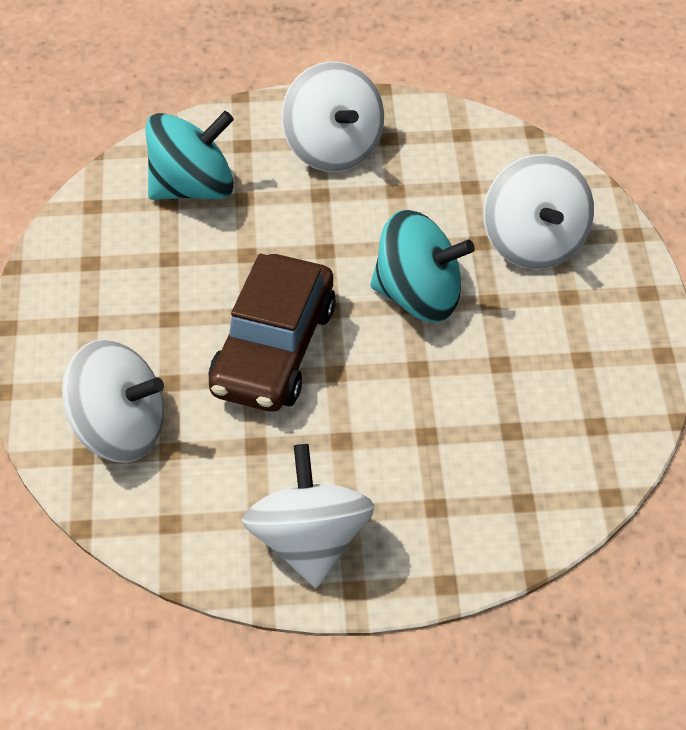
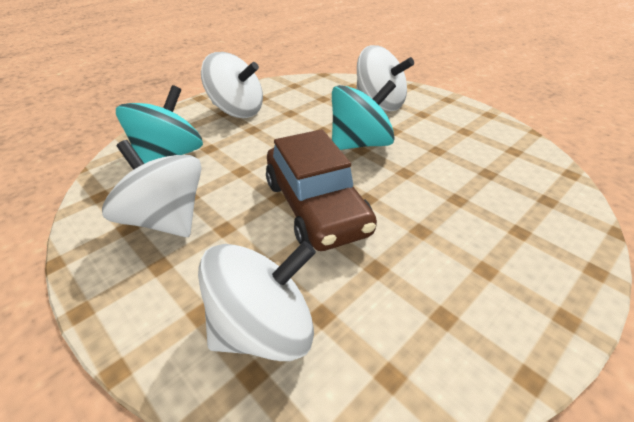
camera: 40 degrees left, 10 degrees down
(309, 542) = (497, 308): white spinning top -> white spinning top (166, 219)

